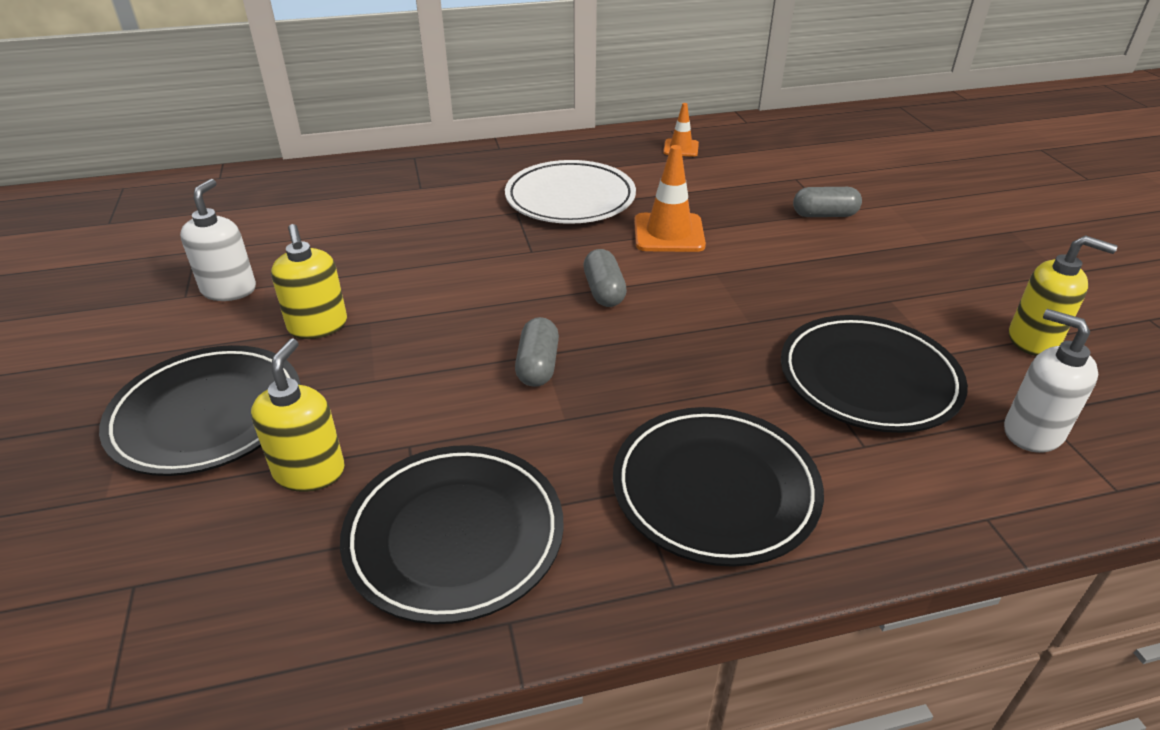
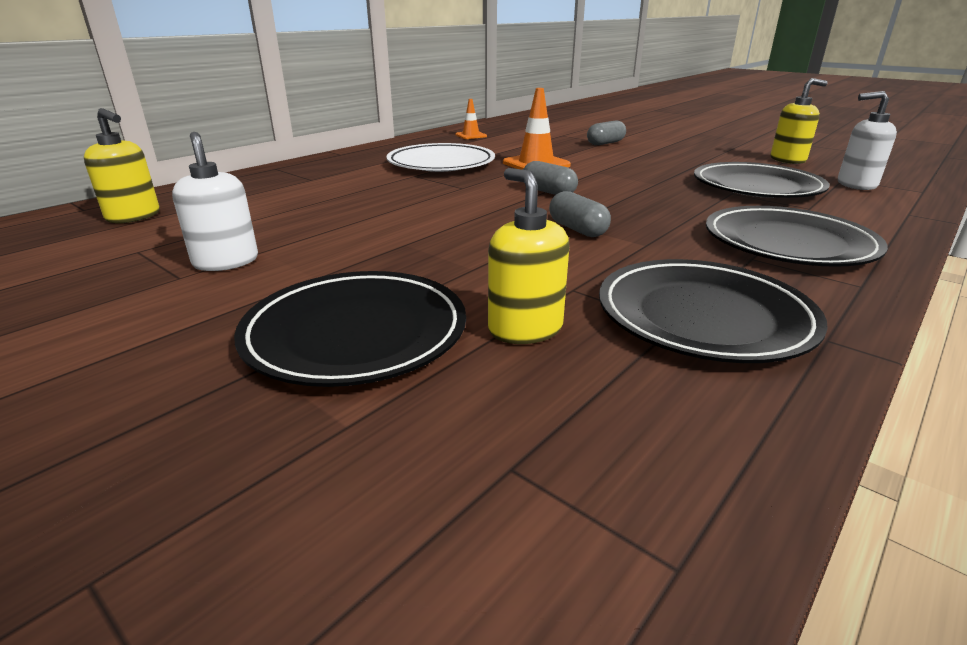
camera: 35 degrees left, 10 degrees down
(318, 326) = (363, 257): yellow soap dispenser -> yellow soap dispenser (134, 216)

